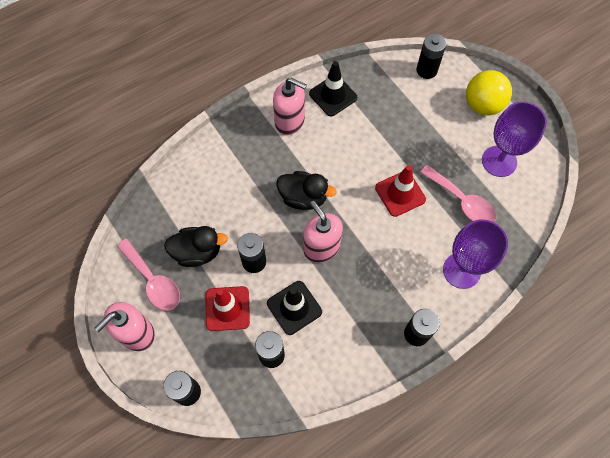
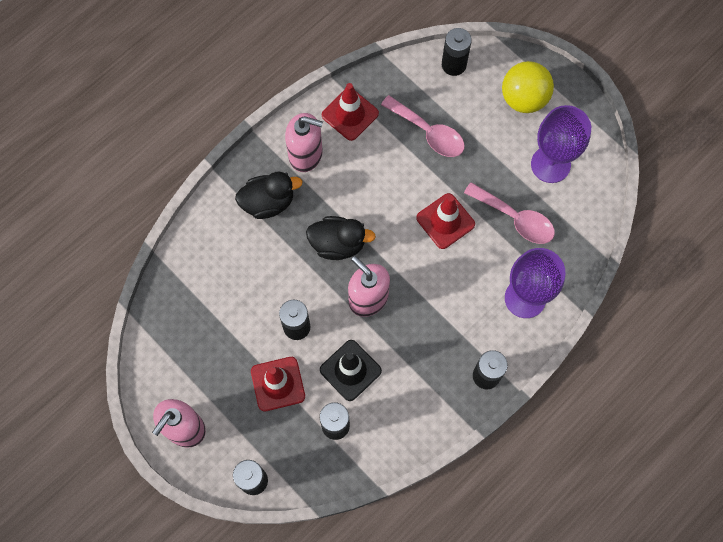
camera: 10 degrees left, 5 degrees up
(153, 281) = (189, 367): pink spoon -> pink spoon (428, 132)
(197, 252) = (231, 327): black duck -> black duck (268, 202)
(333, 96) = (350, 114): black traffic cone -> red traffic cone

